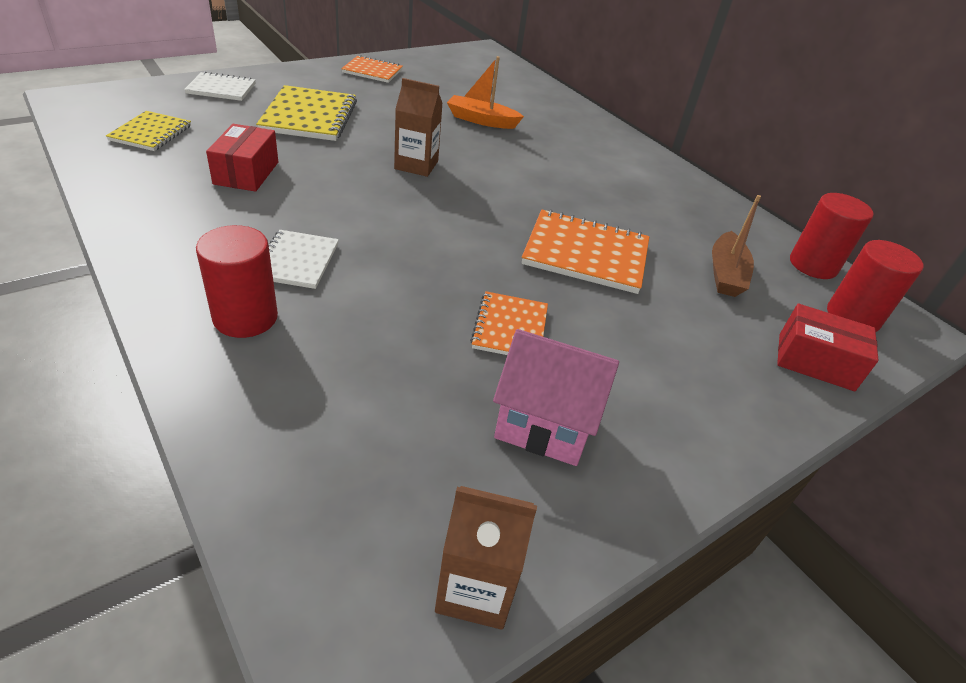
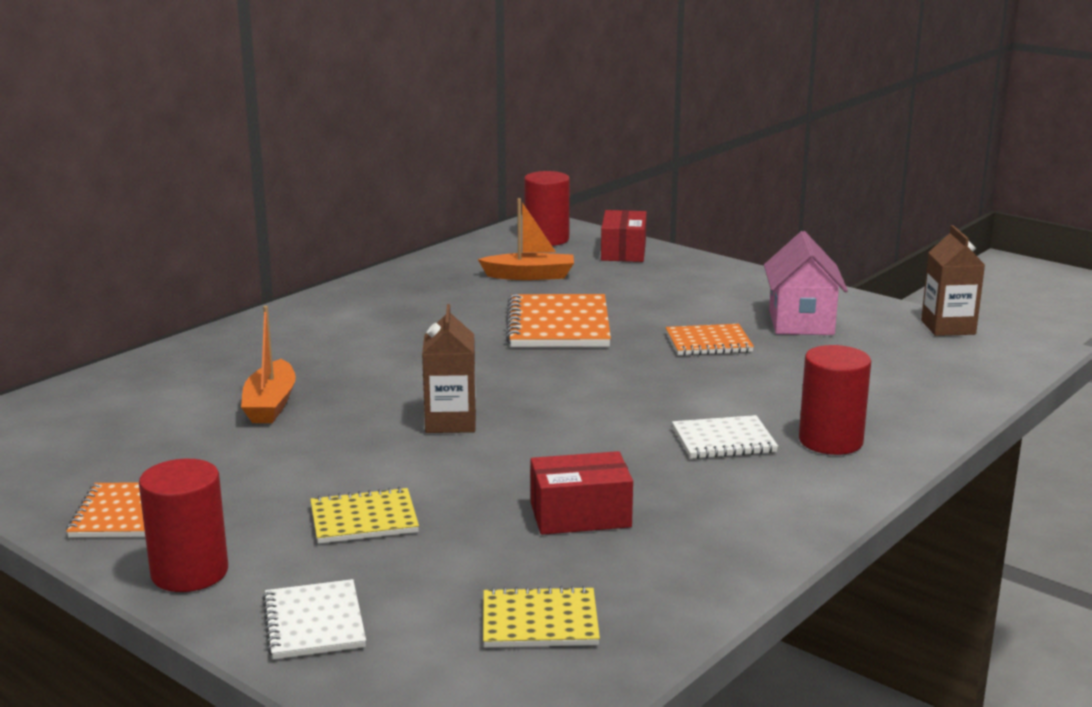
camera: 100 degrees left, 20 degrees down
(309, 116) = (364, 519): yellow notebook -> yellow notebook, size x0.61
(725, 274) = (530, 276): brown boat -> orange boat
(813, 265) = (477, 248): red cylinder -> red cylinder (189, 572)

